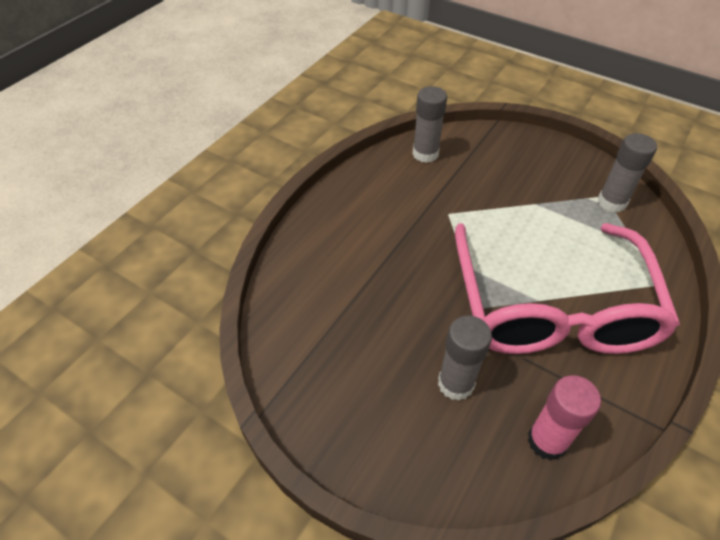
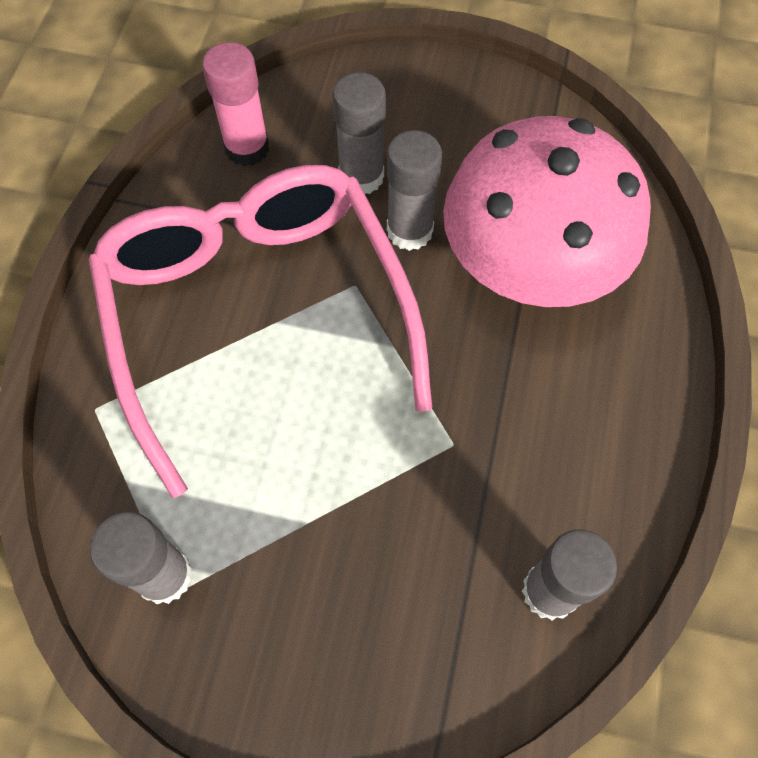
camera: 160 degrees right, 15 degrees up
(360, 286) = (530, 263): none -> pink mushroom
(432, 331) = (409, 230): none -> grey glue stick

